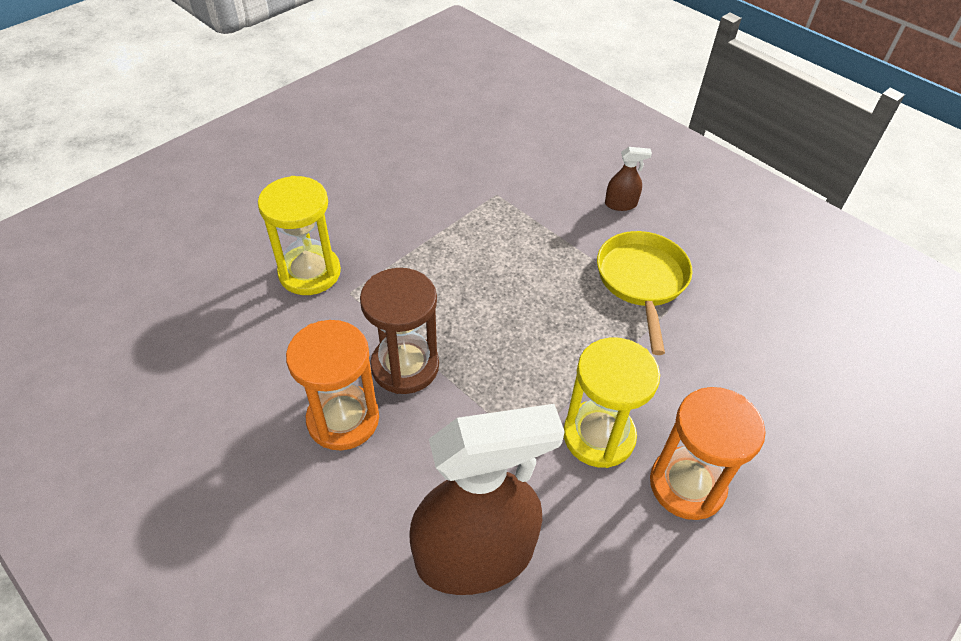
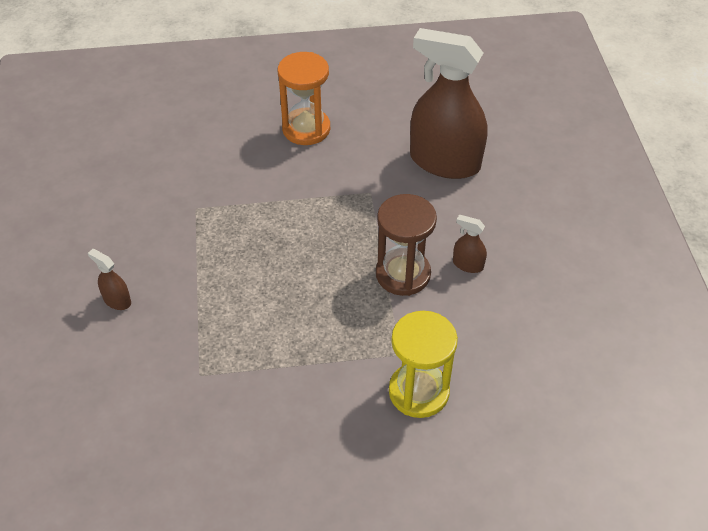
camera: 140 degrees left, 0 degrees up
(343, 419) = (468, 264): orange hourglass -> brown spray bottle
(598, 436) = (325, 172): yellow hourglass -> none
(642, 281) = (186, 235): yellow pan -> none

